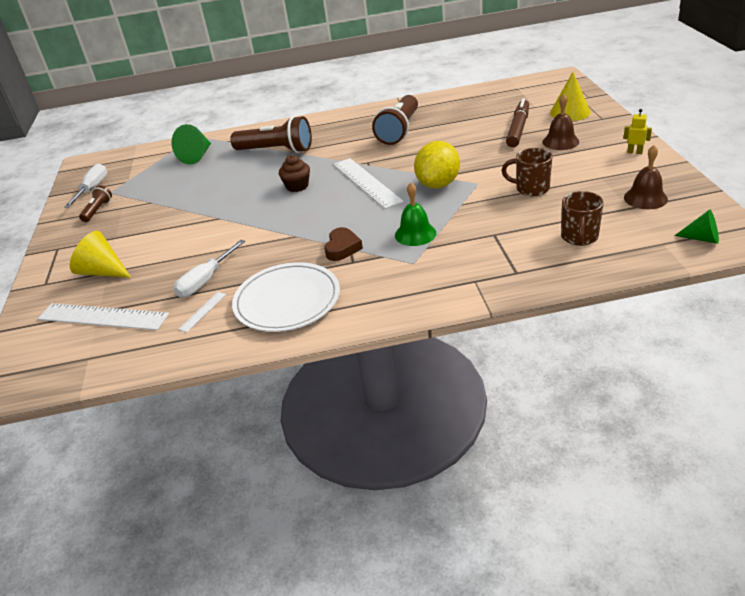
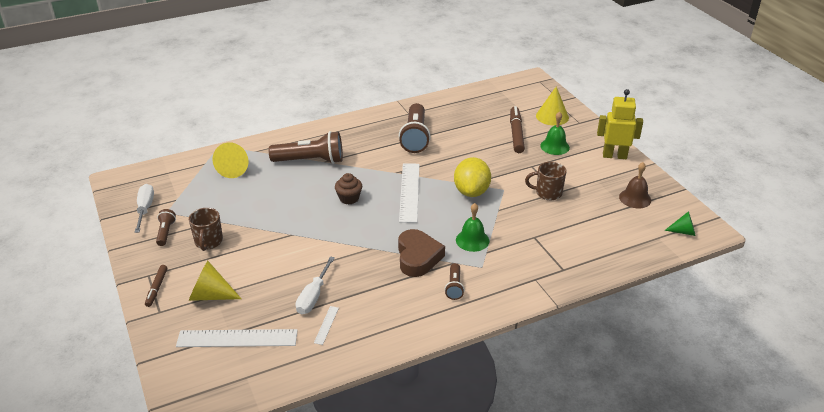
camera: 20 degrees left, 0 degrees up
(56, 261) = (157, 288): none -> brown marker
(197, 156) = (234, 169): green cone -> yellow cone
(287, 300) = (394, 309): white plate -> none
(342, 248) = (418, 257): brown heart -> brown heart, size x1.57
(366, 182) = (409, 192): white ruler -> white ruler turned 45 degrees clockwise
(369, 282) = (454, 287): none -> brown flashlight
(560, 141) = (554, 146): brown bell -> green bell
(579, 237) = (598, 236): brown mug -> brown mug (208, 242)
(634, 152) = (614, 156): yellow robot -> yellow robot, size x2.09

